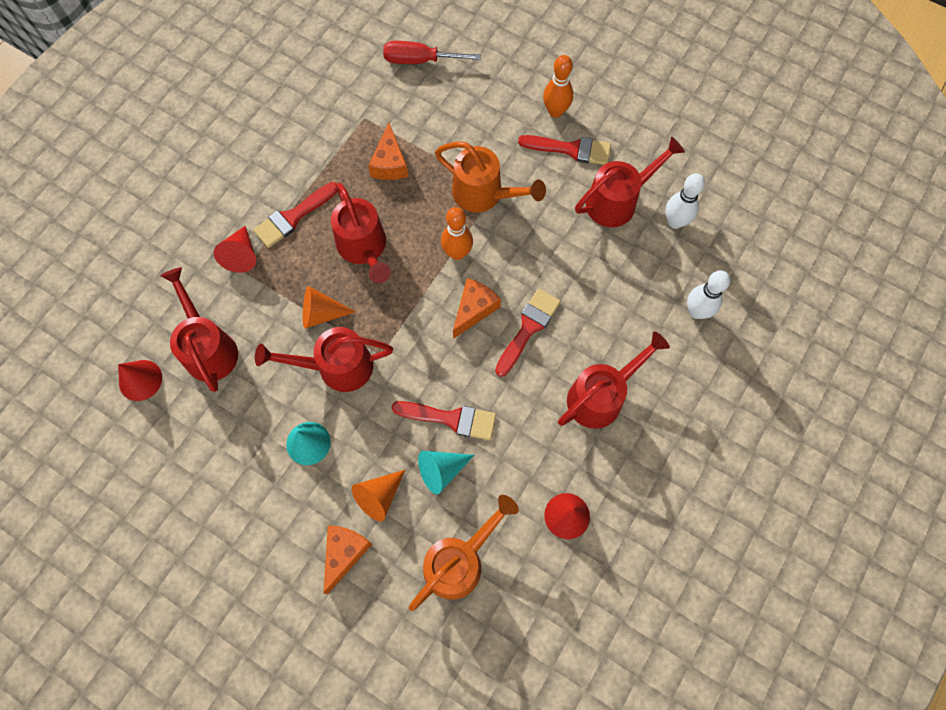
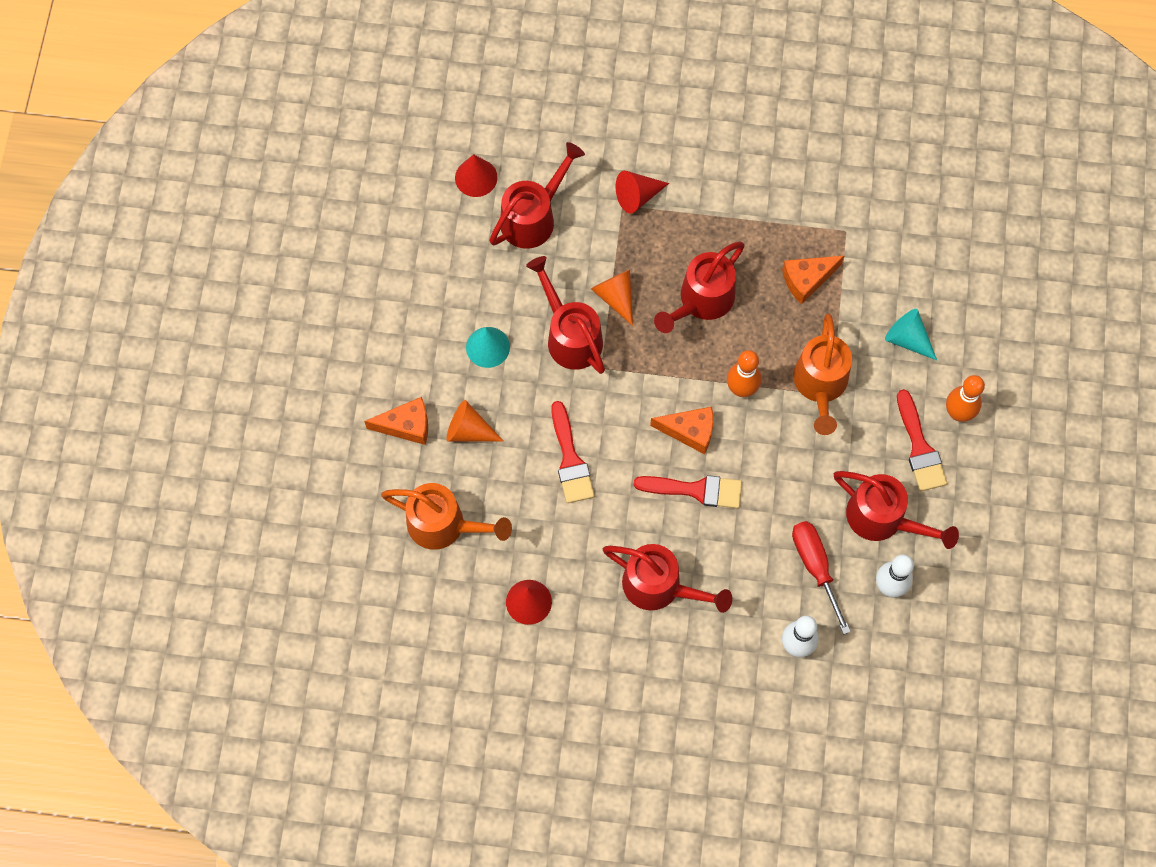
camera: 65 degrees right, 0 degrees up
(293, 217) = (700, 221): red brush -> none
(420, 60) = (945, 251): red screwdriver -> red screwdriver (815, 567)
(441, 470) = (518, 473): turquoise cone -> turquoise cone (907, 339)

